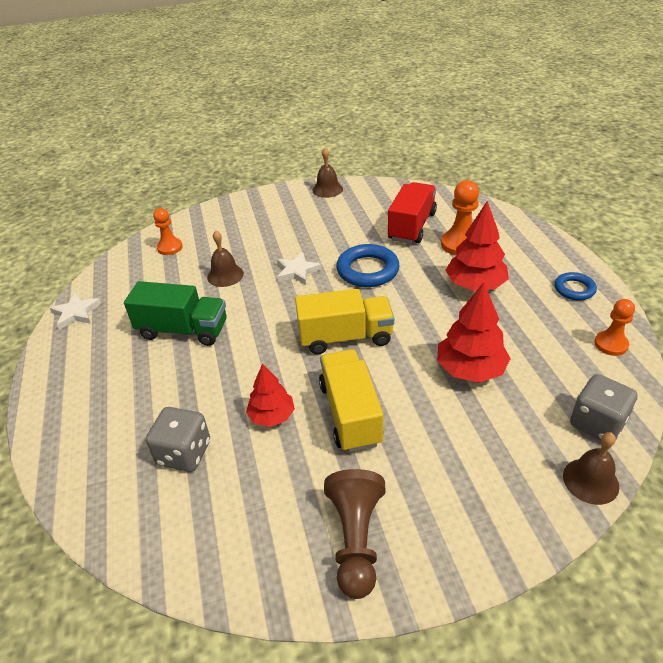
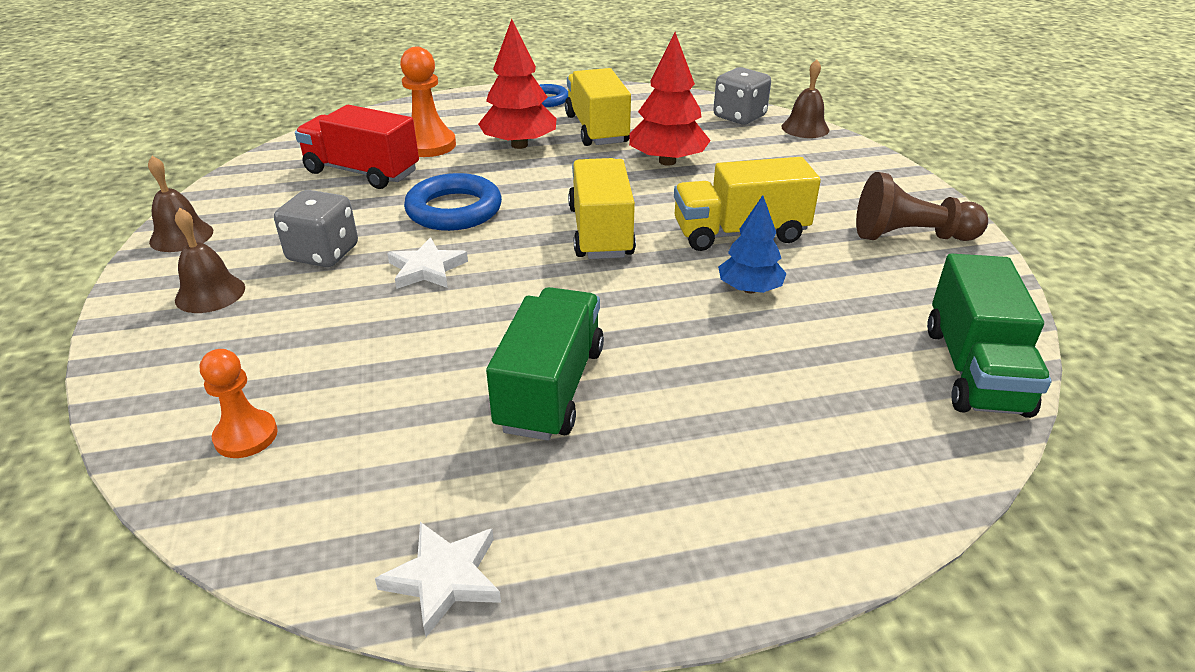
camera: 90 degrees left, 5 degrees down
(162, 541) = (974, 369): none -> green truck
(184, 453) = (829, 363): grey dice -> grey dice (323, 254)
(225, 275) = (399, 346): brown bell -> brown bell (210, 293)
(271, 416) = (749, 289): red tree -> blue tree
(522, 323) = (597, 129): none -> yellow truck
(611, 344) = (636, 97): orange pawn -> none

